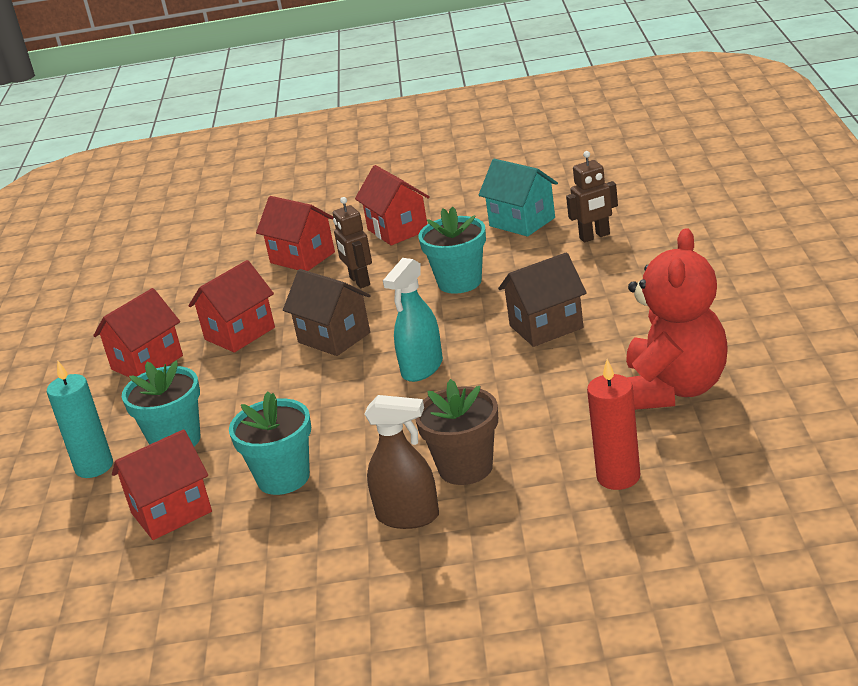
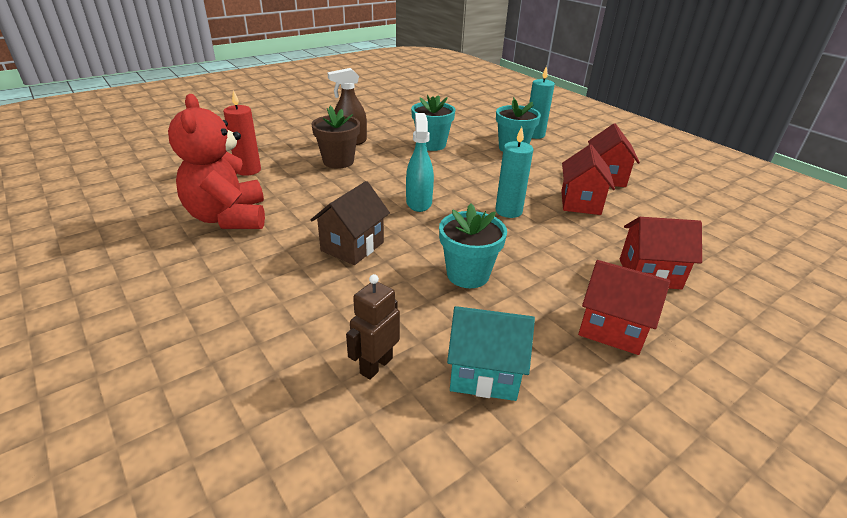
camera: 140 degrees right, 5 degrees up
(171, 512) = (466, 128): red house -> none
(334, 337) = (508, 211): brown house -> turquoise candle
(359, 281) = (558, 259): brown robot -> none

